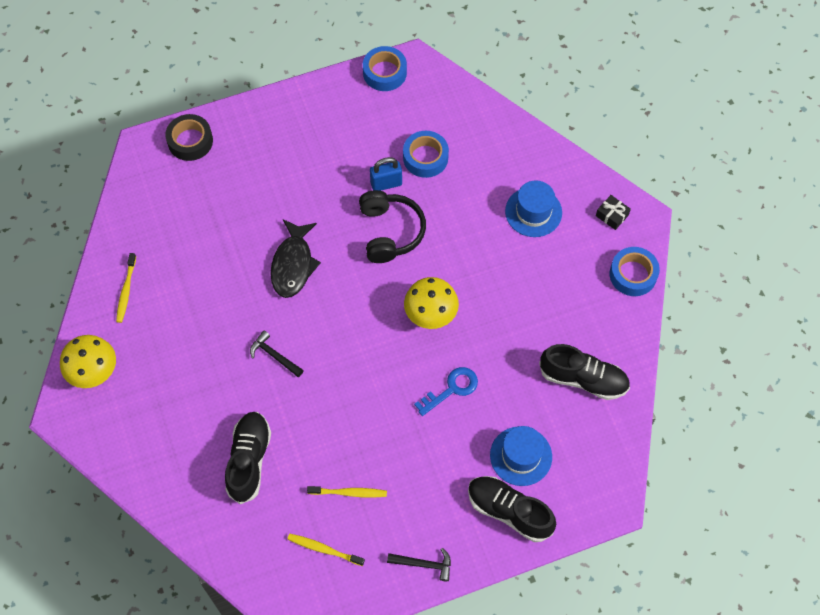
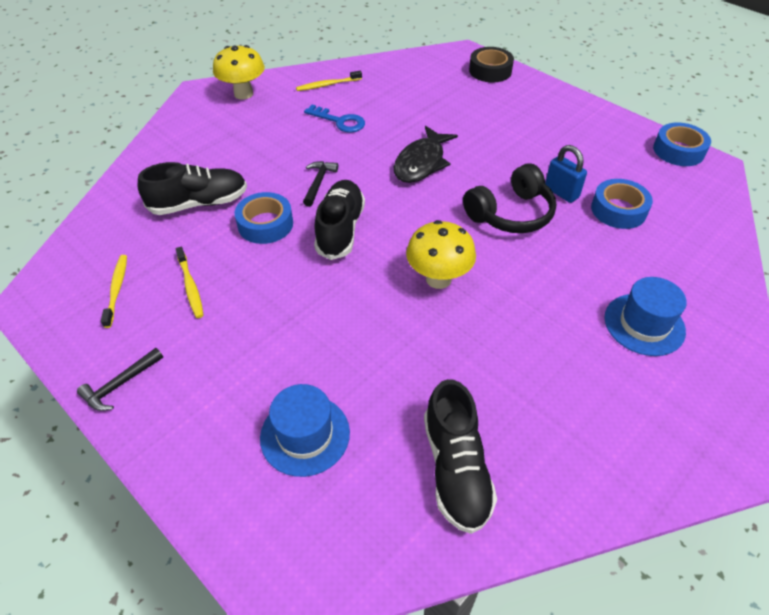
camera: 65 degrees right, 15 degrees down
(293, 264) = (421, 163): black fish -> black fish turned 45 degrees counterclockwise
(424, 564) = (120, 385): black hammer -> black hammer turned 60 degrees clockwise
(452, 389) = (359, 330): blue key -> blue key (340, 121)
(509, 511) = (220, 451): black shoe -> black shoe (340, 229)
(612, 215) = (719, 411): black gift -> none
(633, 275) = (657, 473): blue tape -> blue tape (265, 224)

